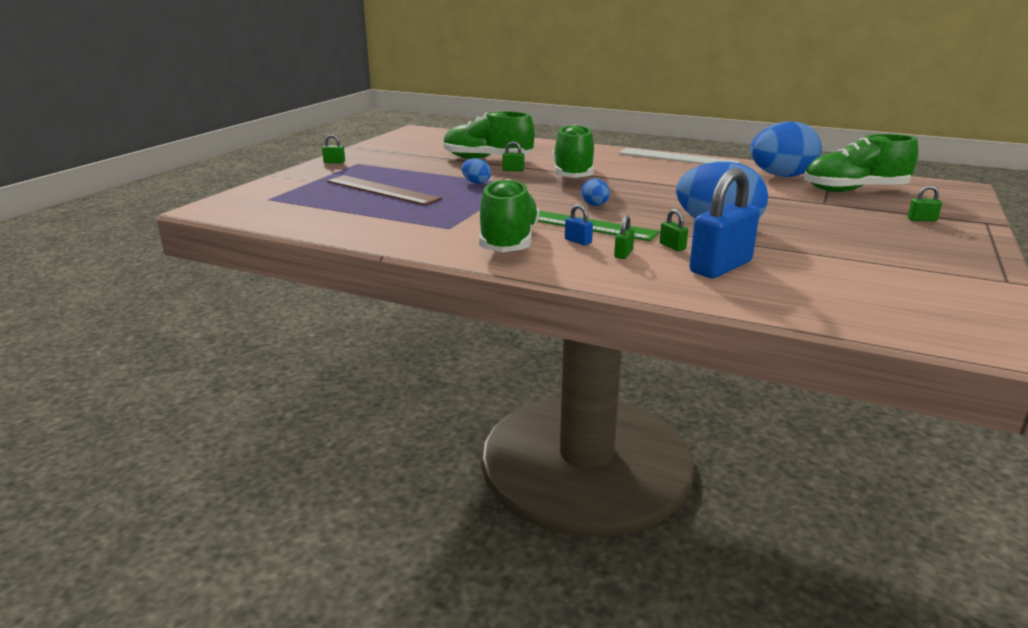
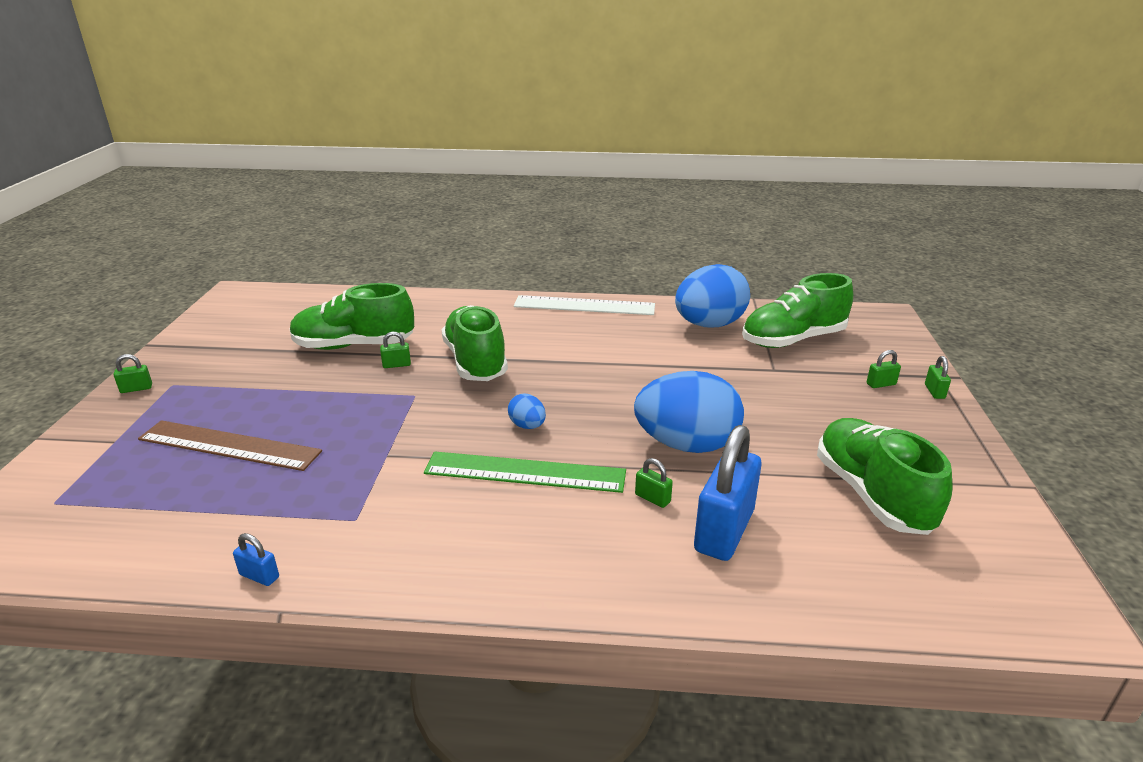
camera: 20 degrees left, 5 degrees up
(476, 182) = (357, 402): blue egg -> none
(509, 242) = (448, 536): green shoe -> green shoe (871, 494)
(578, 241) = (536, 513): blue padlock -> blue padlock (259, 576)
(623, 254) = (602, 529): green padlock -> green padlock (934, 391)

